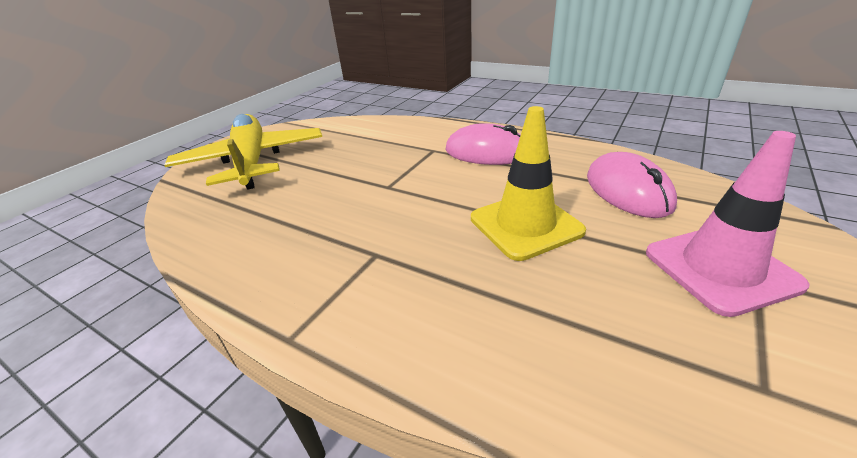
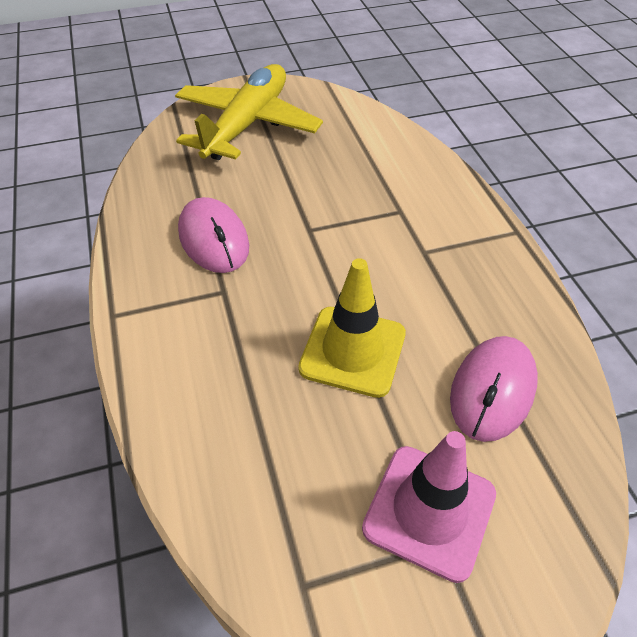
camera: 40 degrees right, 15 degrees up
(486, 152) = (441, 249): pink mouse -> pink mouse (214, 239)

